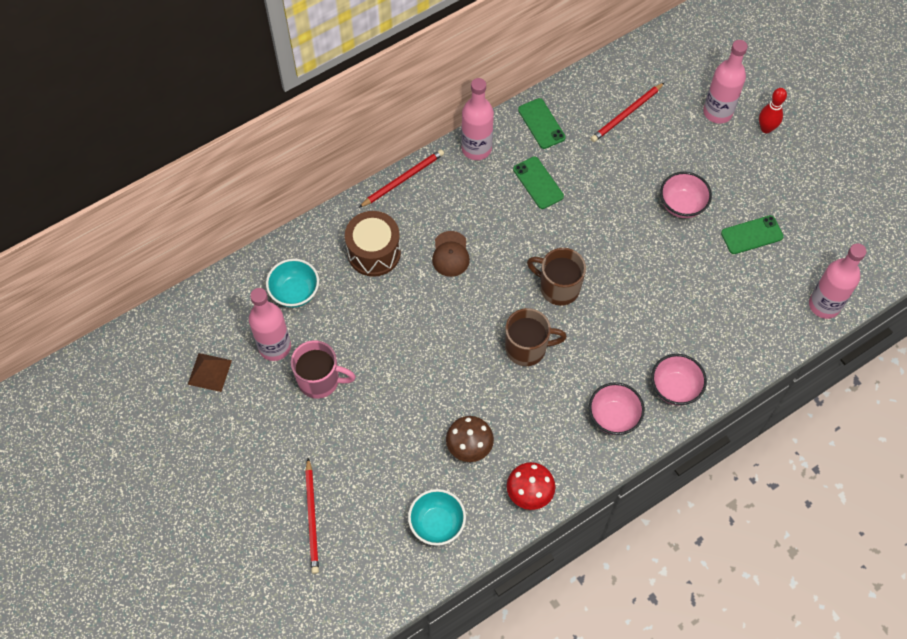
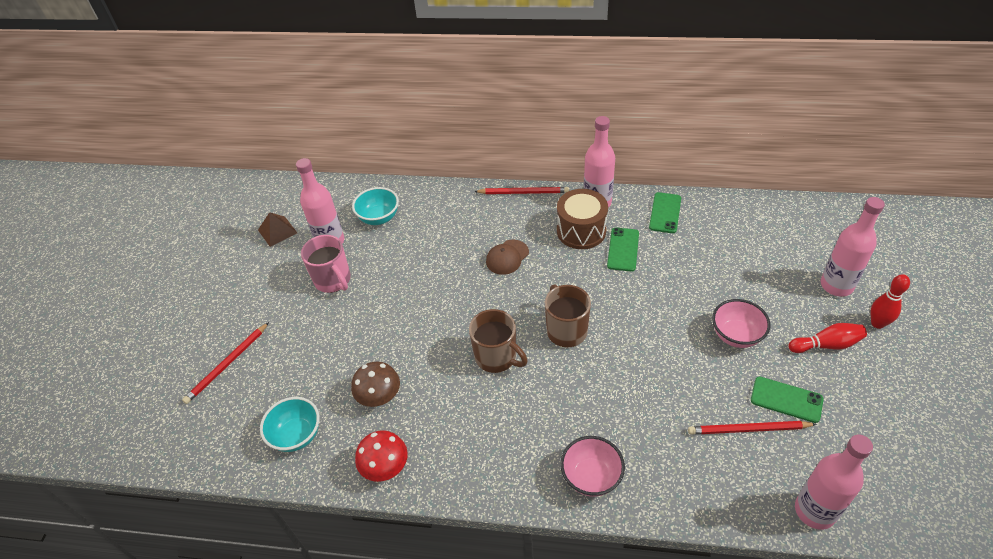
camera: 45 degrees right, 15 degrees down
(374, 252) = (455, 225): brown drum -> brown drum (581, 231)
(613, 417) = (513, 460): pink bowl -> none
(626, 114) = (746, 243): red pencil -> red pencil (748, 429)
(746, 170) = (826, 345): none -> red bowling pin

